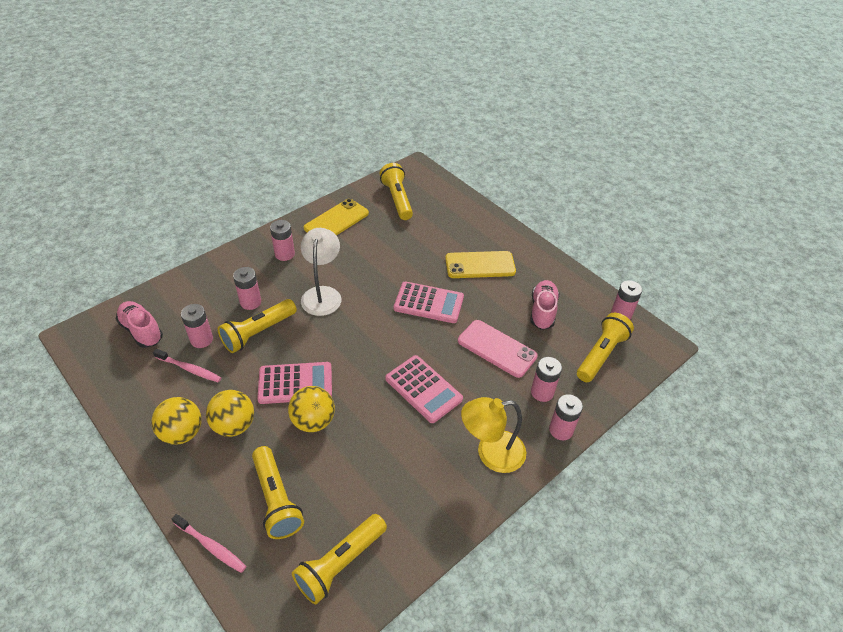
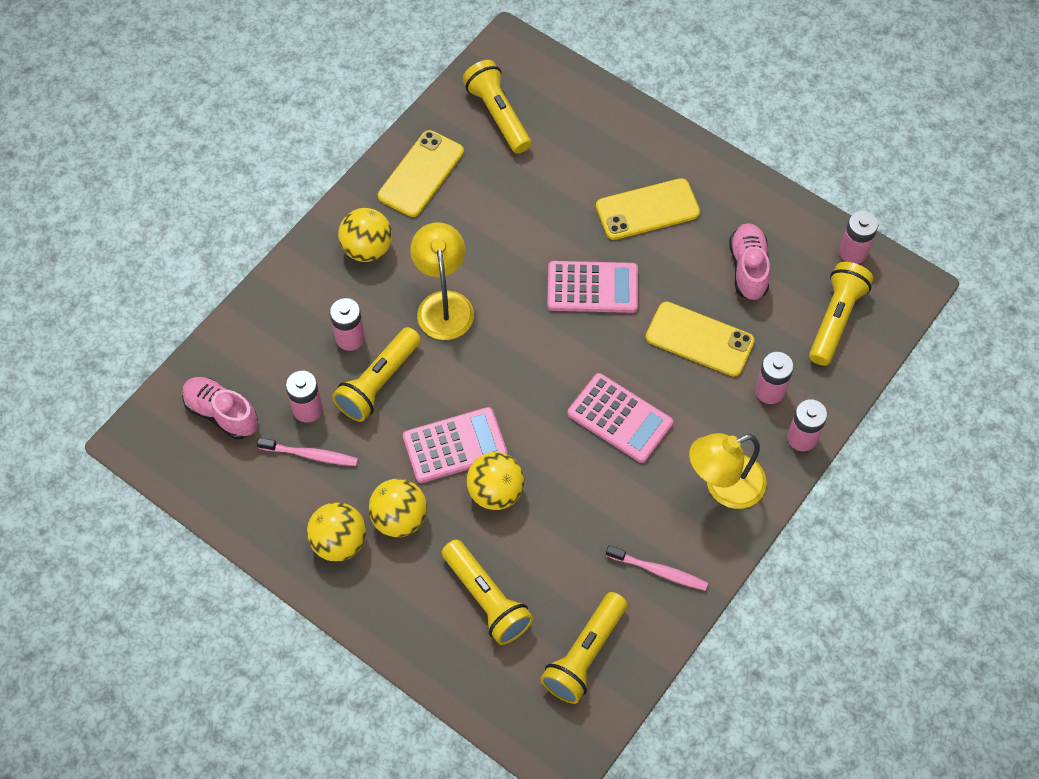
camera: 10 degrees left, 15 degrees up
(211, 546) = (432, 668): pink toothbrush -> pink toothbrush (659, 571)
(284, 254) = (367, 249): pink battery -> yellow ball
(322, 294) = (443, 304): white lamp -> yellow lamp
(497, 348) = (699, 339): pink phone -> yellow phone

